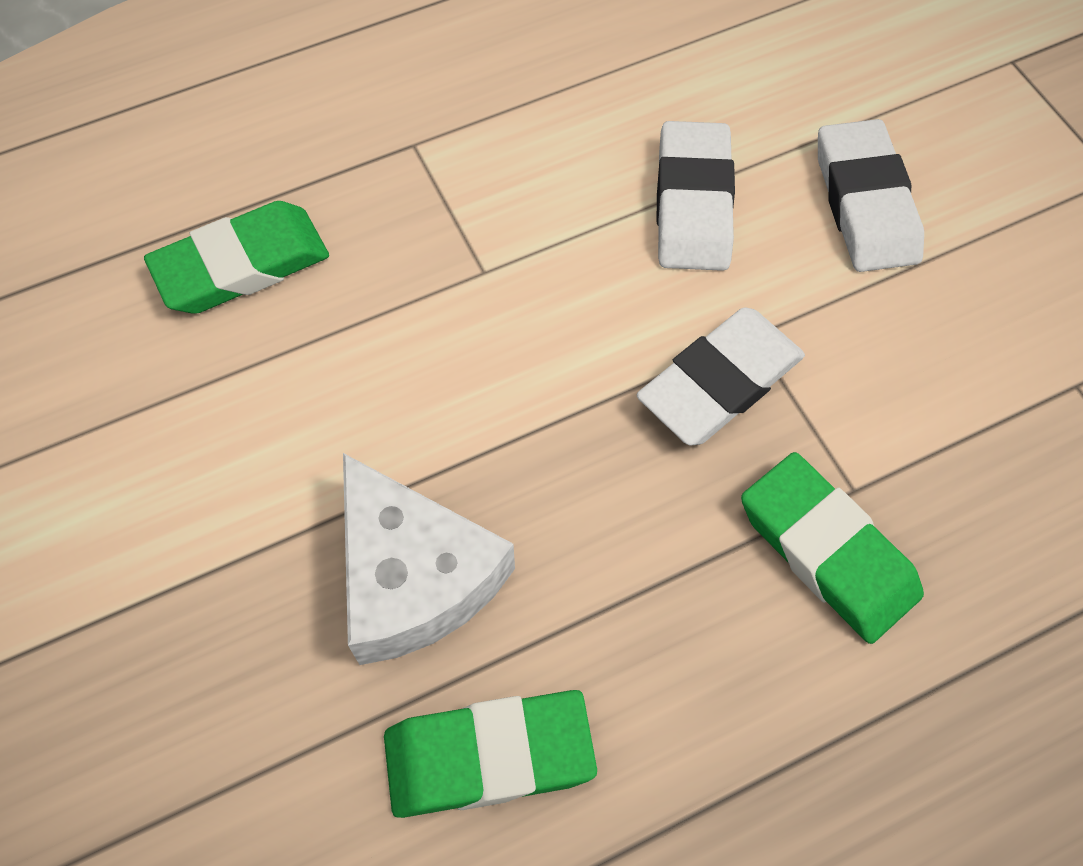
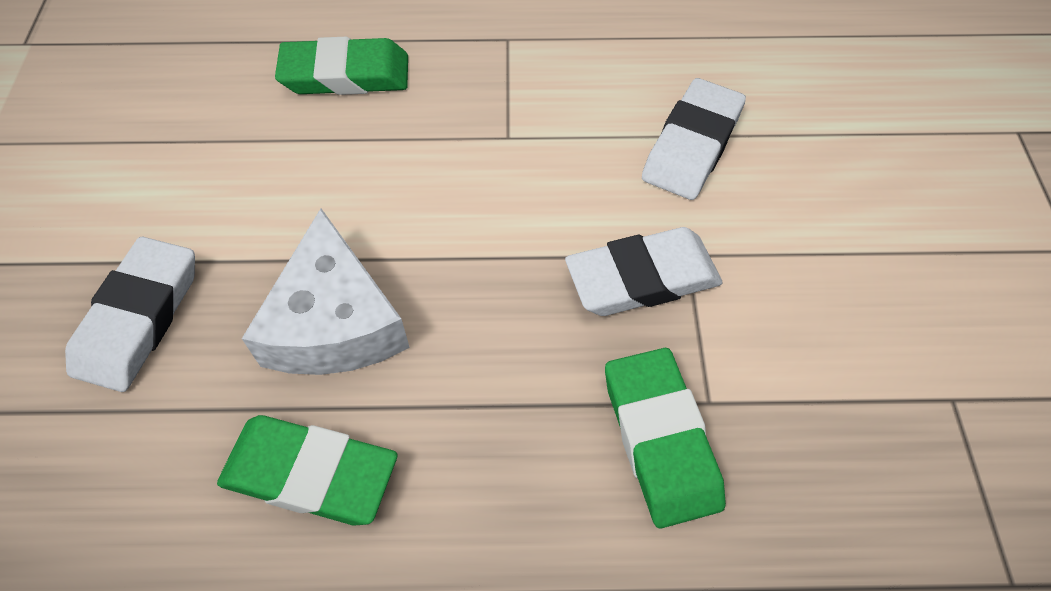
camera: 25 degrees right, 5 degrees down
(865, 203) = (833, 192): white eraser -> white eraser (138, 318)

